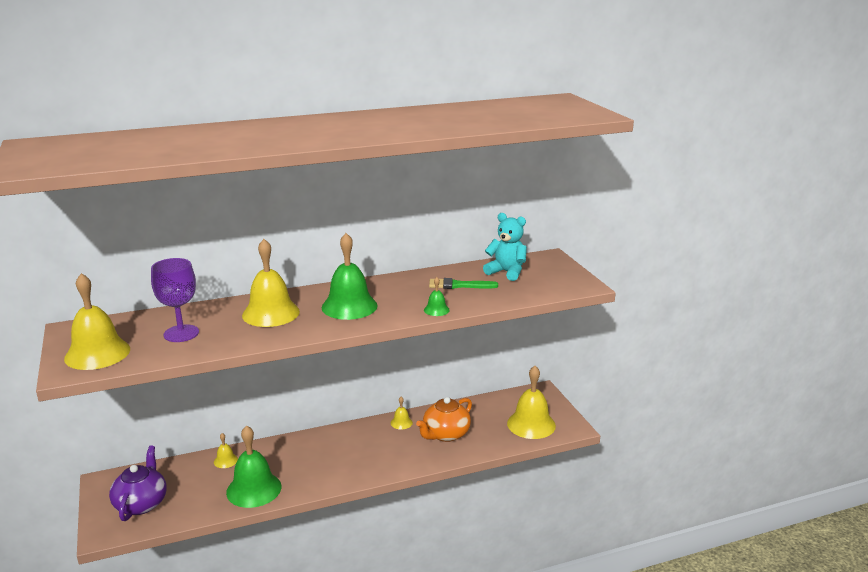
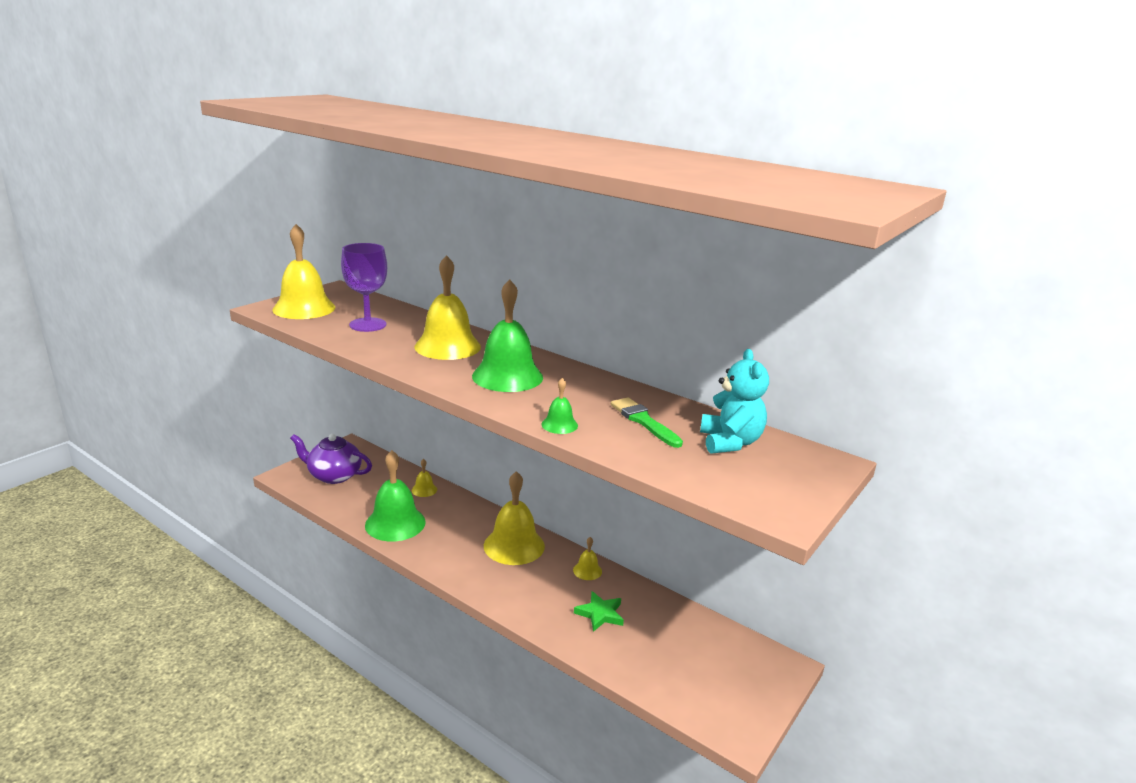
camera: 55 degrees right, 0 degrees up
(141, 503) = (334, 475): purple teapot -> purple teapot turned 135 degrees counterclockwise
(445, 434) = (600, 614): orange teapot -> green star
(531, 424) = (700, 685): yellow bell -> yellow bell (514, 545)

